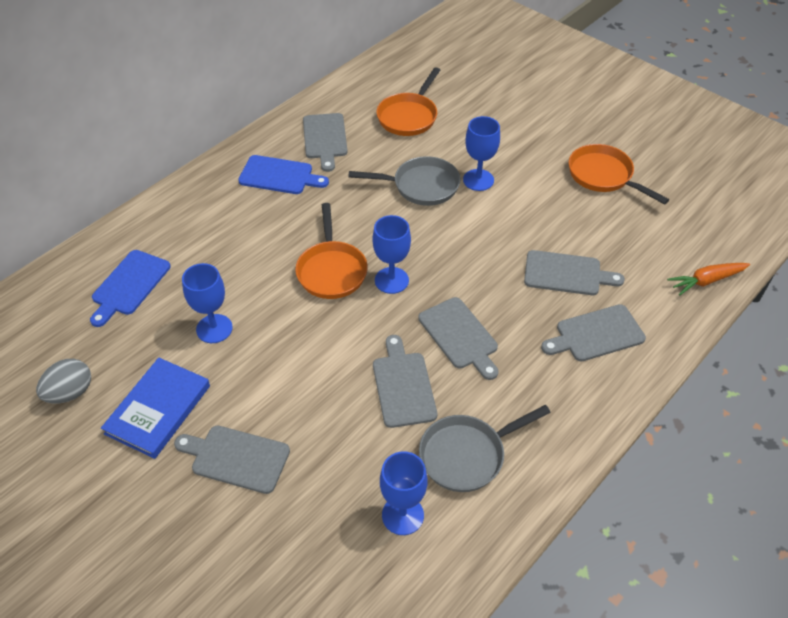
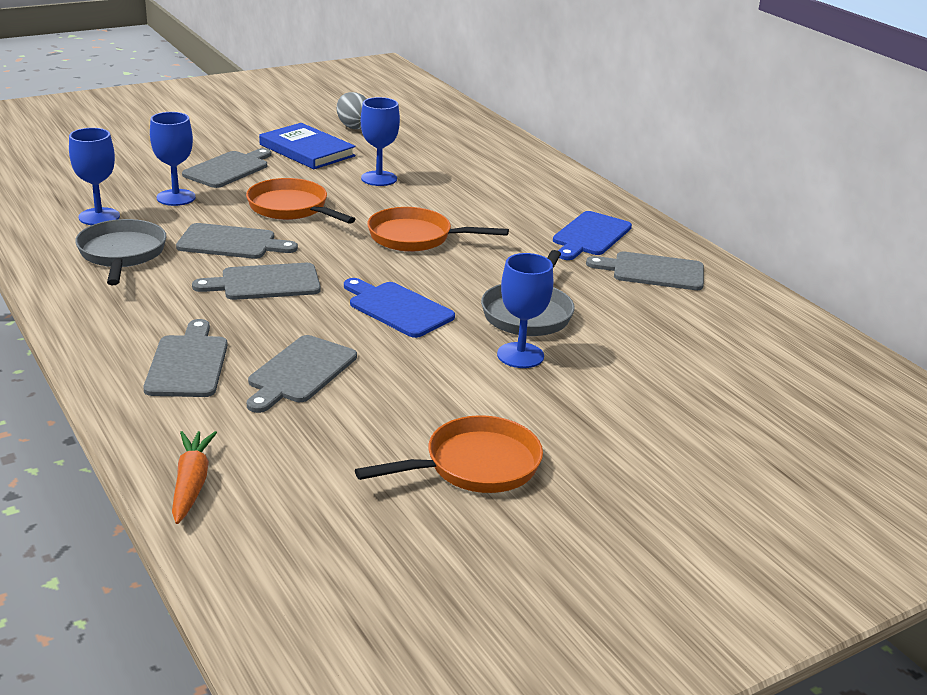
camera: 105 degrees right, 20 degrees down
(129, 285) = (461, 155): blue cutting board -> blue cutting board (397, 308)
(391, 280) = (376, 264): blue goblet -> blue goblet (176, 197)
(409, 116) = (686, 336): orange pan -> orange pan (291, 208)

